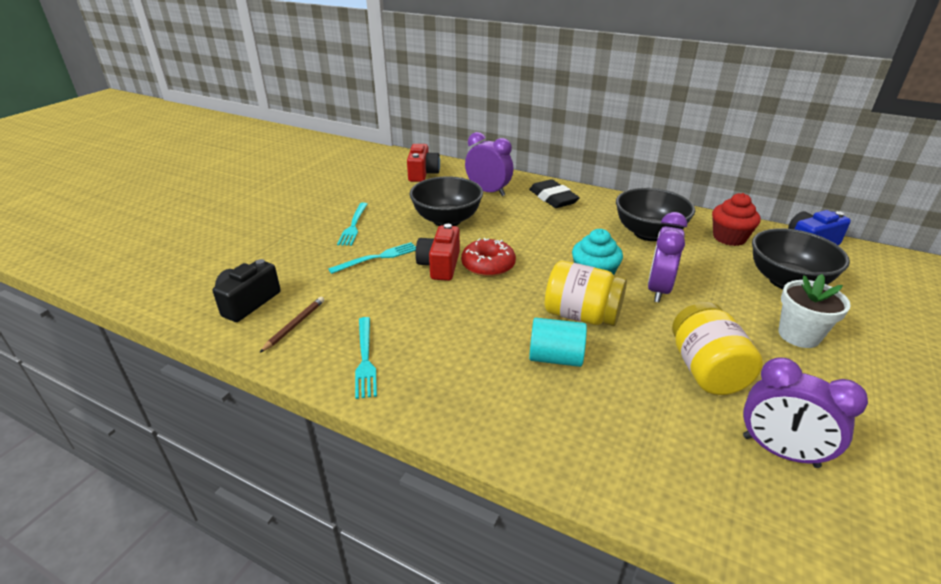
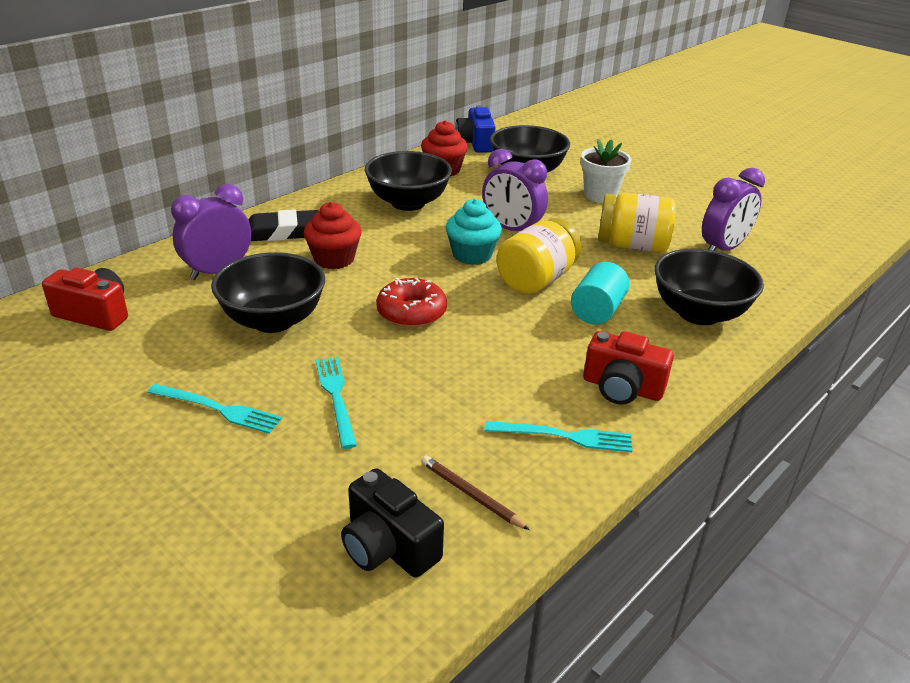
camera: 75 degrees left, 0 degrees up
(440, 265) = (390, 347): red camera -> red camera (622, 388)
(535, 223) = (334, 259): none -> red cupcake
(603, 433) = (698, 313): none -> black bowl

